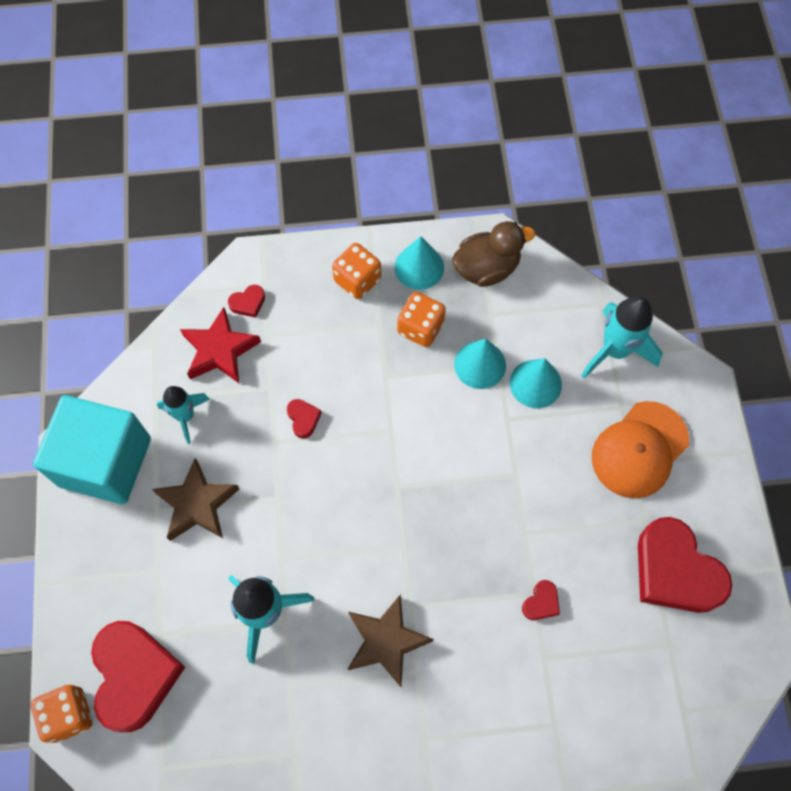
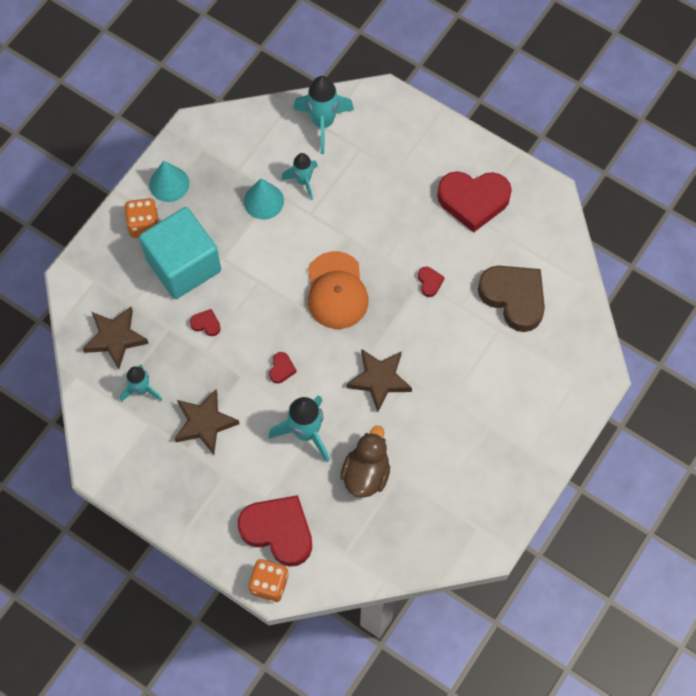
camera: 50 degrees left, 0 degrees up
(105, 462) = (128, 457): turquoise cube -> turquoise cube (183, 265)
(219, 350) = (115, 338): red star -> brown star
(248, 303) = (98, 298): red heart -> red heart (281, 369)
(420, 328) = (209, 214): orange dice -> none
(486, 268) = (206, 148): brown duck -> brown duck (366, 473)
(535, 383) = (303, 181): turquoise cone -> turquoise rocket
(605, 711) = (514, 298): none -> brown heart
(639, 450) = (392, 161): orange cap -> orange cap (336, 291)

